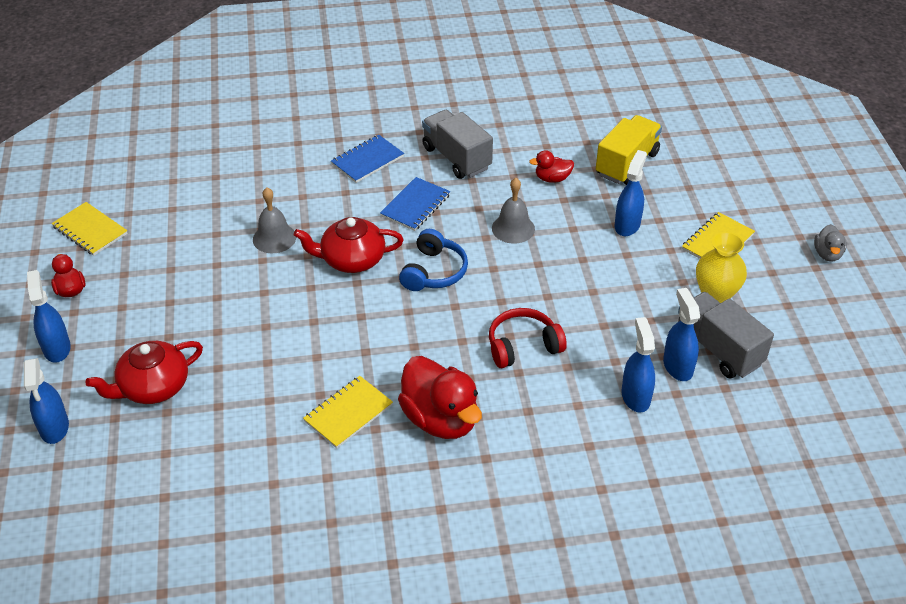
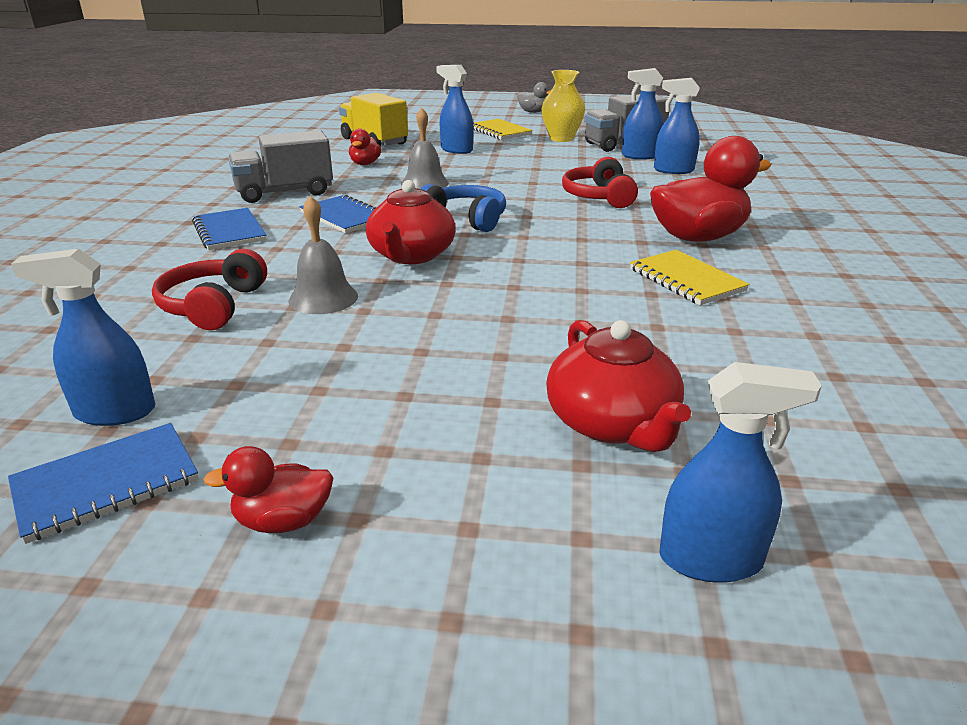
camera: 75 degrees left, 15 degrees down
(57, 348) = (463, 549): blue spray bottle -> blue spray bottle (115, 412)
(90, 230) = (106, 483): yellow notebook -> blue notebook
(254, 197) = (213, 306): none -> red headphones

